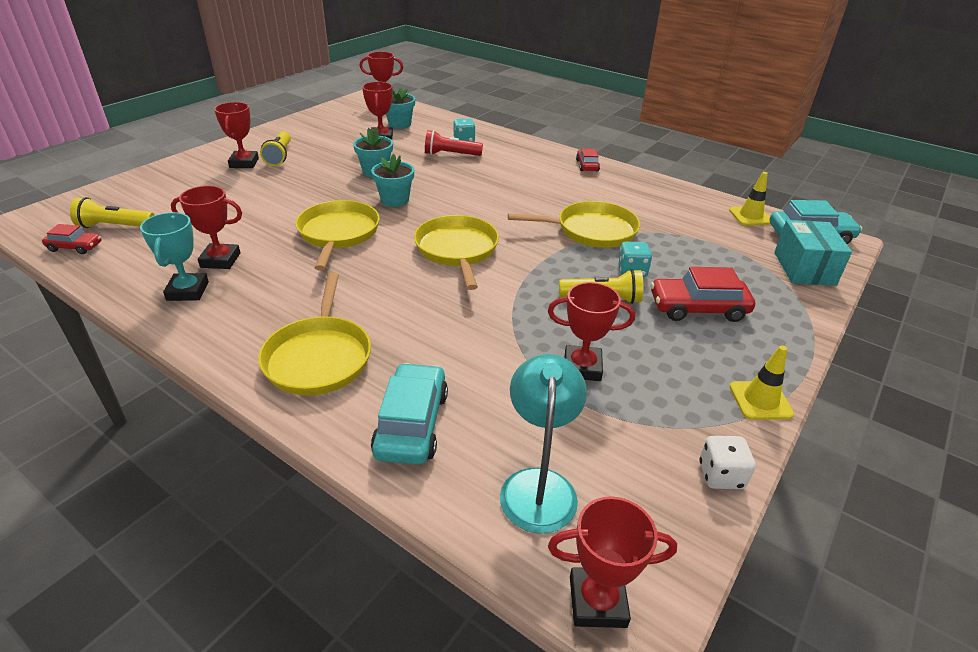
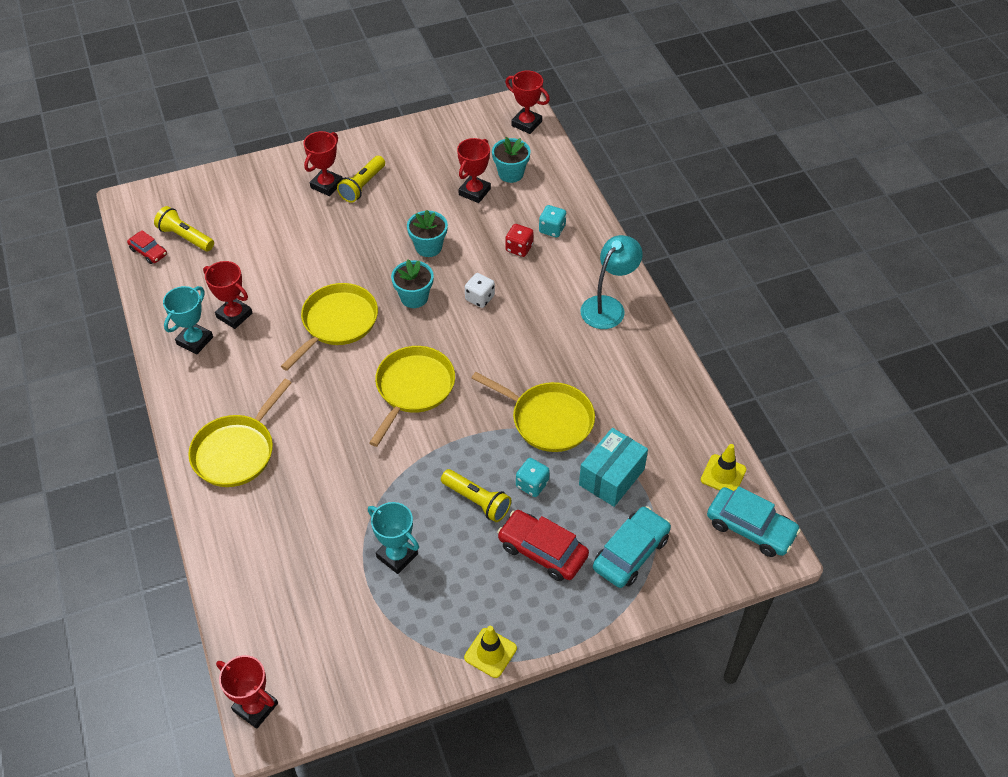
camera: 35 degrees right, 15 degrees up
(411, 424) = (252, 538): turquoise car -> turquoise car (630, 553)
(451, 154) = (519, 248): red flashlight -> red dice
(538, 485) = (287, 624): turquoise lamp -> turquoise lamp (608, 306)
(582, 367) = (397, 556): red trophy -> turquoise trophy
(587, 165) = (639, 324): red car -> none
(721, 475) = (399, 685): white dice -> white dice (480, 298)
(804, 268) = (690, 561): turquoise box -> turquoise box (611, 477)

